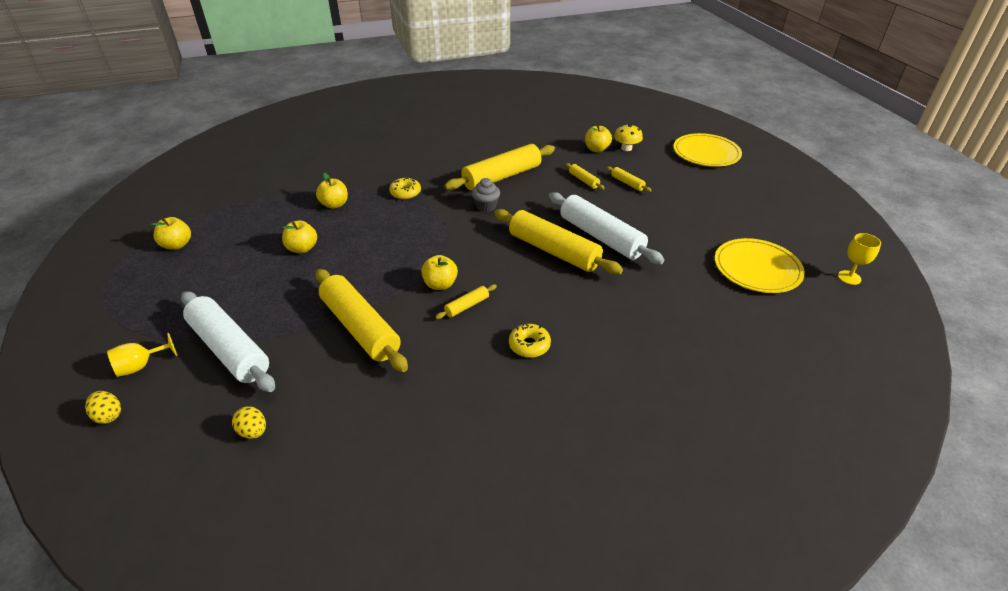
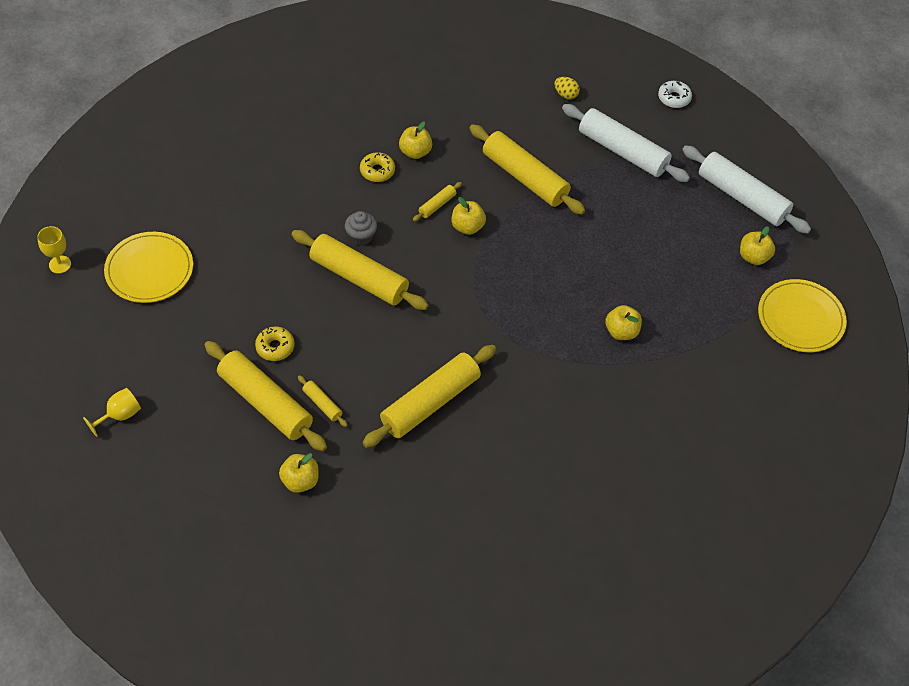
camera: 170 degrees right, 15 degrees up
(109, 415) = (674, 98): yellow egg -> white donut
(141, 366) = (681, 133): yellow goblet -> yellow goblet (119, 415)
(302, 248) = (622, 262): yellow apple -> yellow apple (415, 152)
(405, 193) = (545, 360): yellow donut -> yellow donut (275, 347)
(486, 206) = (442, 343): grey cupcake -> grey cupcake (361, 237)
(600, 237) = (307, 302): white rolling pin -> white rolling pin (742, 197)
(626, 148) = (255, 488): yellow mushroom -> none
(627, 183) = (265, 403): yellow rolling pin -> yellow rolling pin, size x2.28
(706, 153) = (139, 486): yellow plate -> yellow plate (800, 318)

